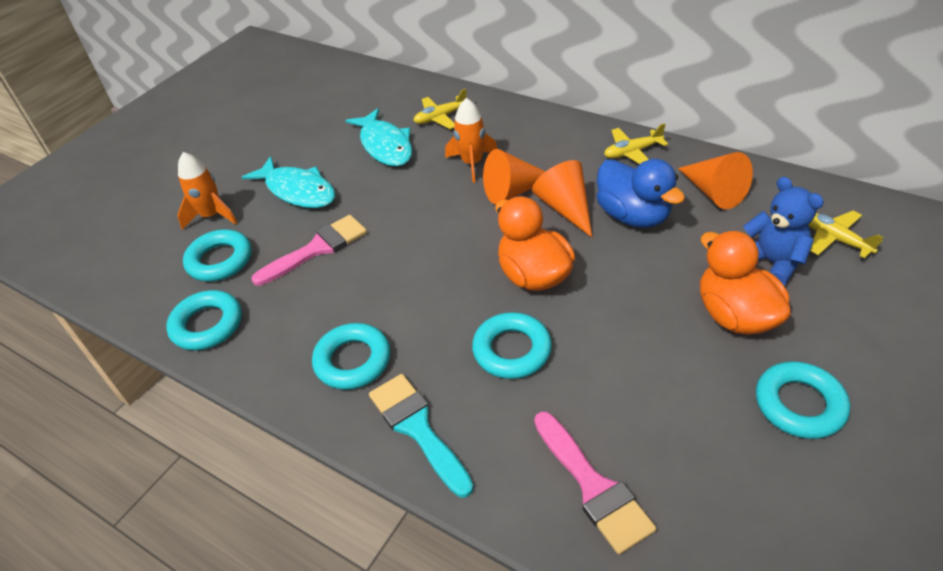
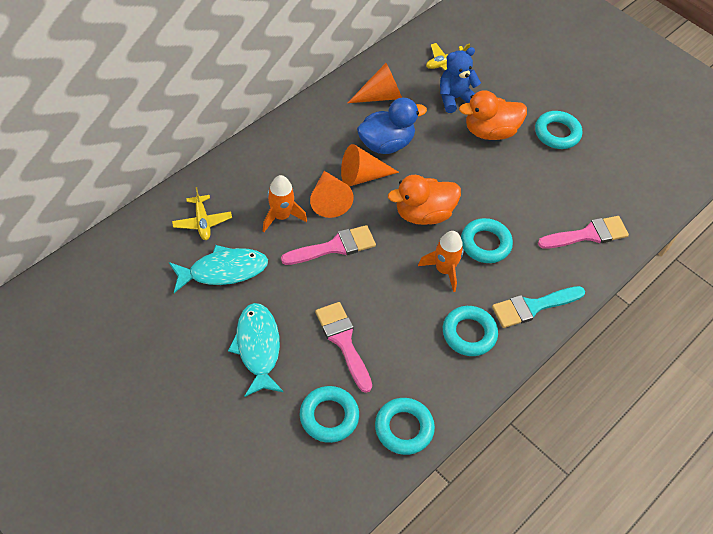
camera: 85 degrees left, 10 degrees up
(212, 216) = (263, 422): orange rocket -> orange rocket (444, 270)
(298, 190) = (258, 347): turquoise fish -> turquoise fish turned 60 degrees counterclockwise
(446, 211) = (334, 247): none -> pink brush
(632, 152) = (317, 119): yellow plane -> none

